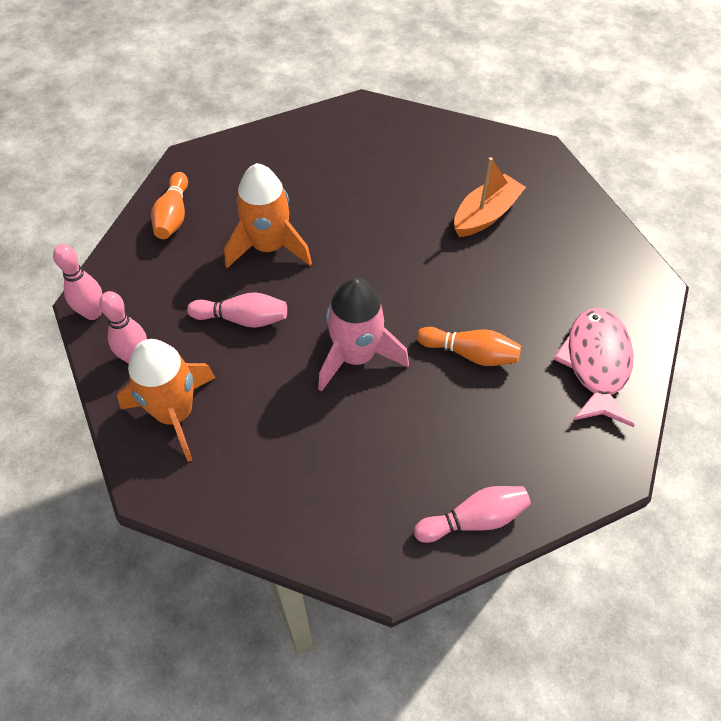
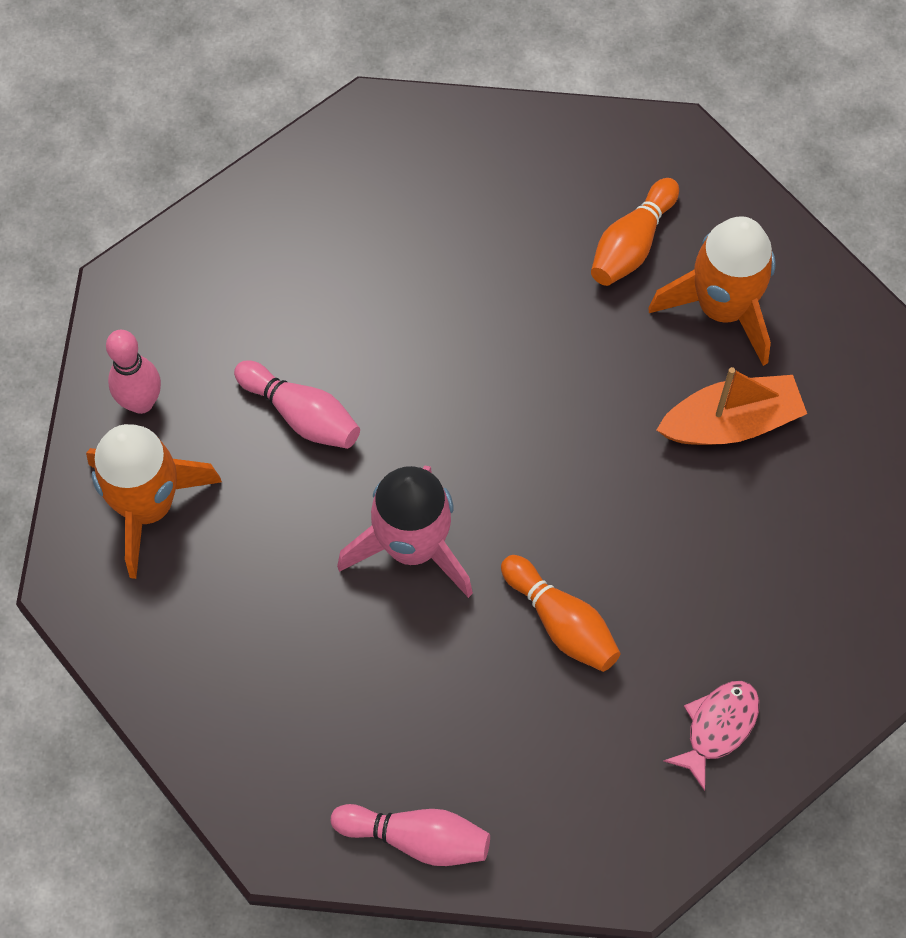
camera: 30 degrees right, 10 degrees up
(93, 313) = (122, 307): pink bowling pin -> none
(173, 216) = (299, 204): orange bowling pin -> orange bowling pin (632, 244)
(269, 247) = (398, 320): orange rocket -> orange rocket (722, 307)
(596, 364) = (717, 727): pink fish -> pink fish, size x0.58

